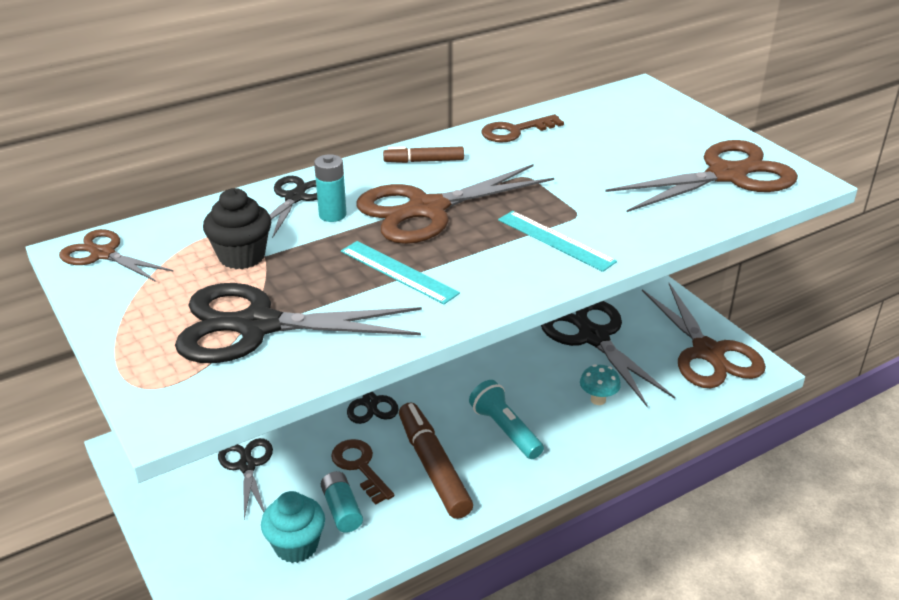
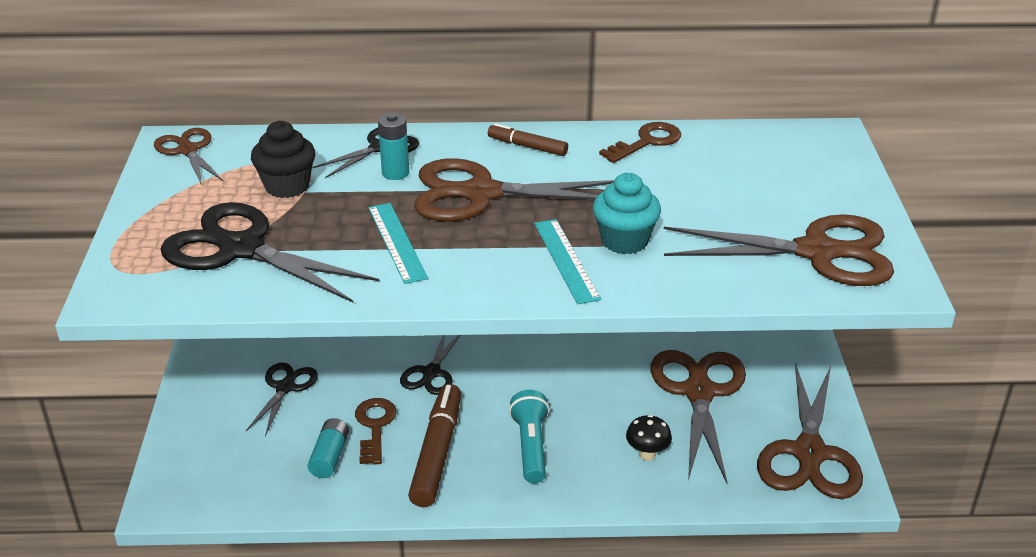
camera: 30 degrees right, 0 degrees up
(296, 546) = (269, 470): turquoise cupcake -> turquoise cupcake (624, 241)
(515, 131) = (647, 142): brown key -> brown key turned 135 degrees clockwise
(593, 337) = (698, 392): black scissors -> brown scissors
(598, 400) = (647, 454): turquoise mushroom -> black mushroom

